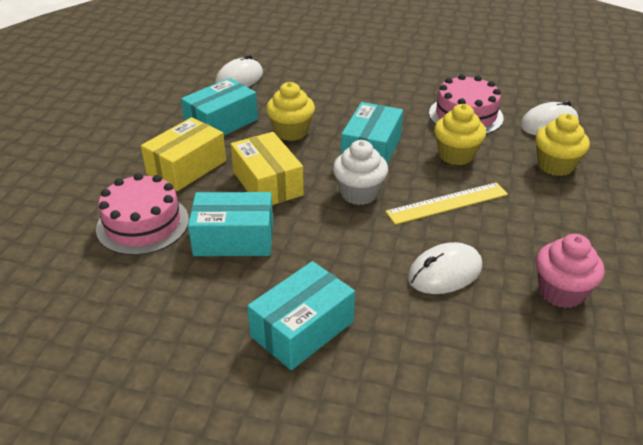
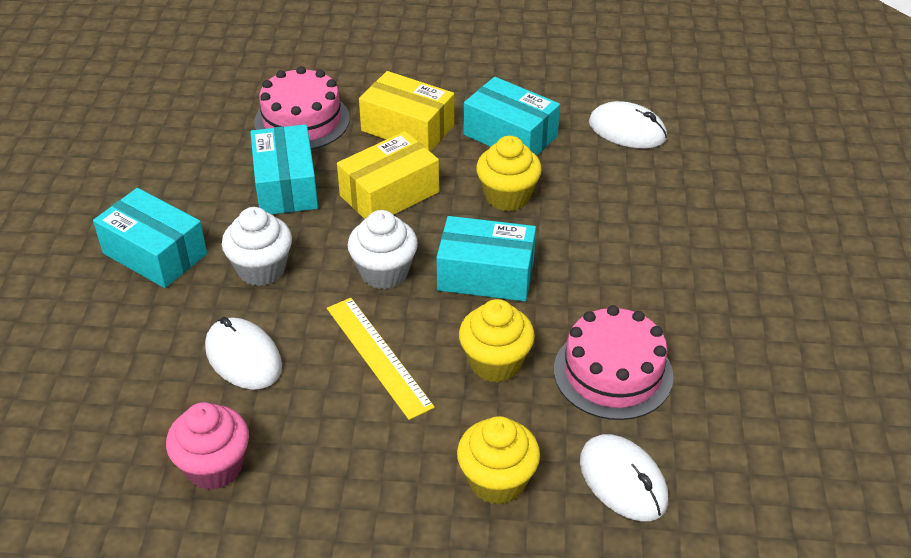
camera: 80 degrees right, 5 degrees up
(341, 258) = (261, 269): none -> white cupcake

